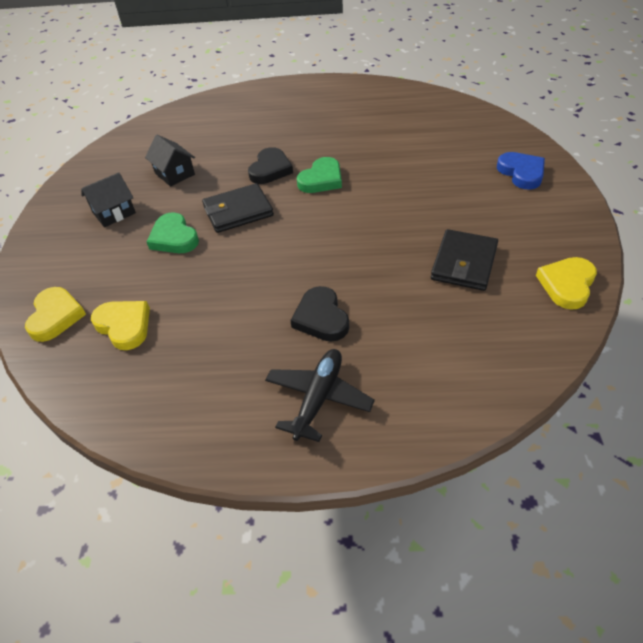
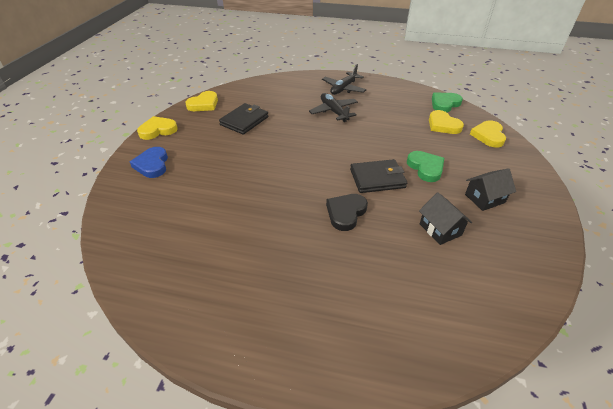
camera: 170 degrees left, 5 degrees down
(321, 179) = (303, 192): green heart -> green heart (444, 104)
(321, 318) = (334, 112): black heart -> black plane
(577, 218) = (158, 130): none -> yellow heart

